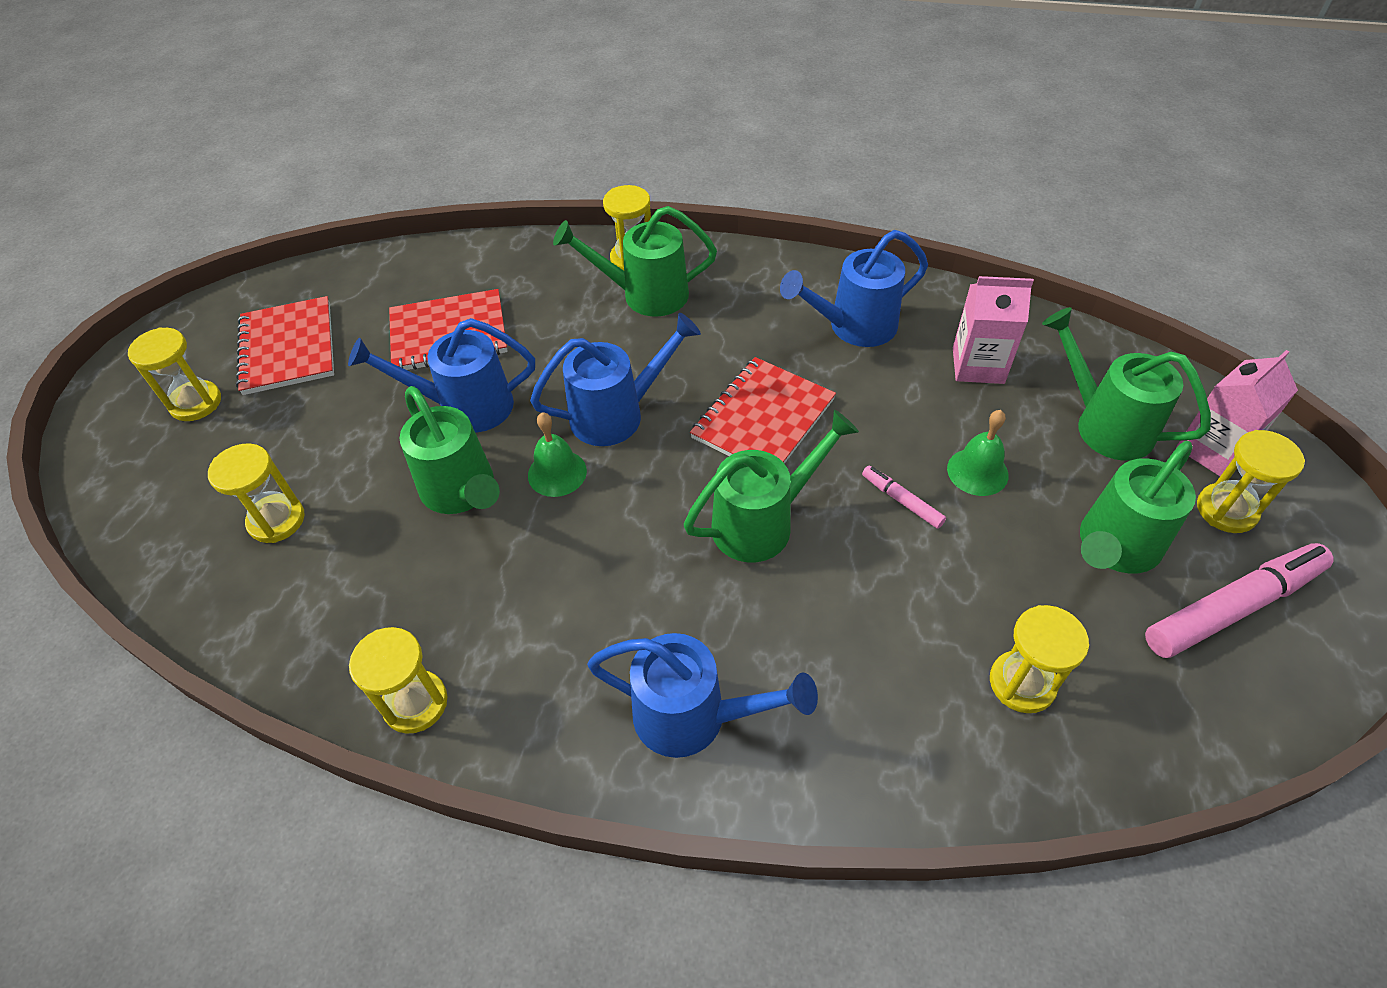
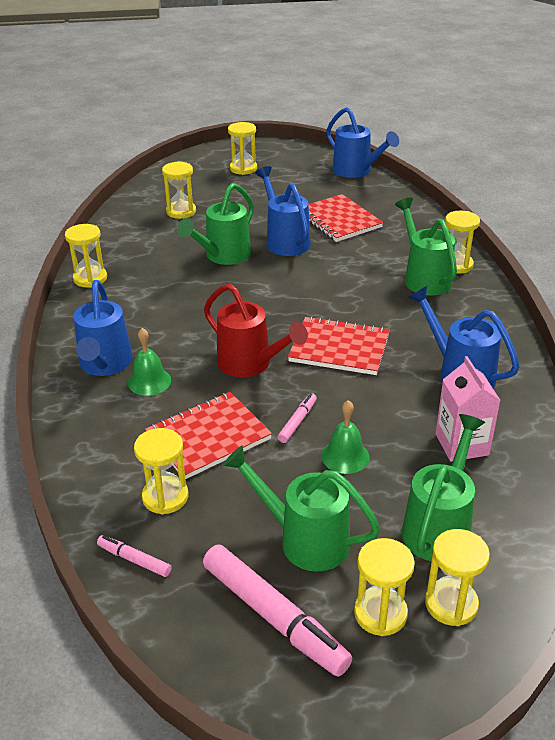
camera: 70 degrees right, 15 degrees down
(288, 348) = (295, 179): red notebook -> red notebook (208, 437)
(557, 473) = (252, 282): green bell -> green bell (149, 381)
(617, 414) = (309, 291): blue watering can -> blue watering can (356, 171)
(763, 522) = (250, 364): green watering can -> red watering can
(1137, 743) = (134, 560): none -> pink marker
(1213, 450) = (451, 604): pink carton -> yellow hourglass

